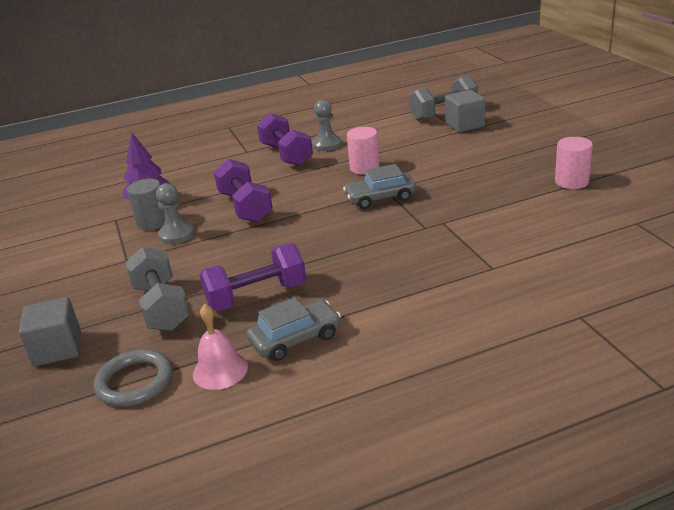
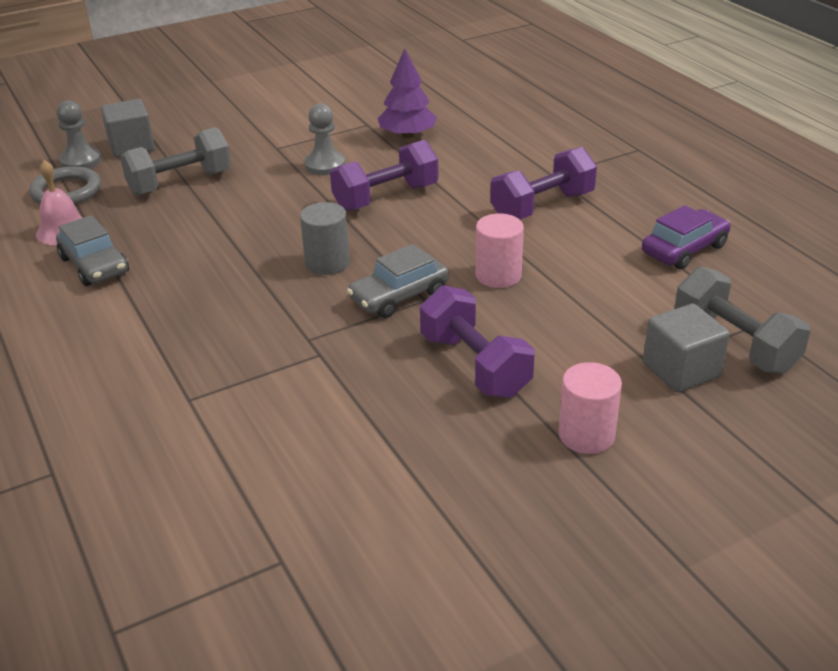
camera: 80 degrees right, 5 degrees up
(153, 222) = (356, 146): grey cylinder -> grey cylinder (327, 263)
(257, 296) = (181, 232): purple dumbbell -> purple dumbbell (475, 365)
(327, 144) = (580, 235): grey pawn -> grey pawn (81, 161)
(352, 120) = (684, 249): none -> purple car
(380, 198) = (399, 296): grey car -> grey car turned 105 degrees counterclockwise
(571, 181) = (440, 494): pink cylinder -> pink cylinder (586, 435)

